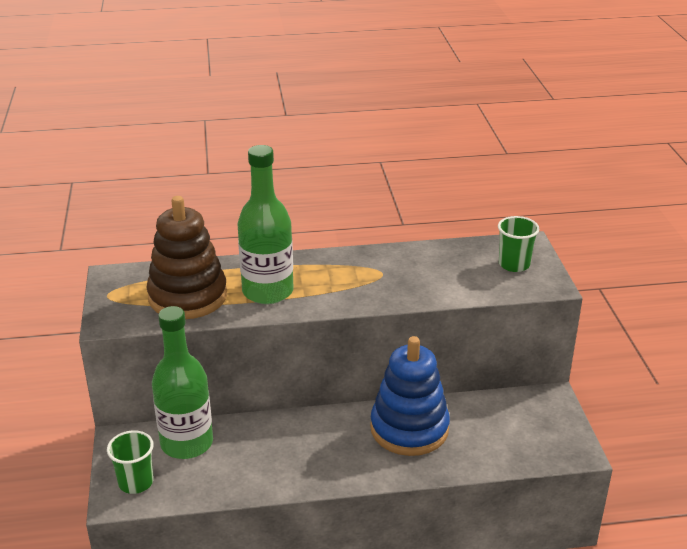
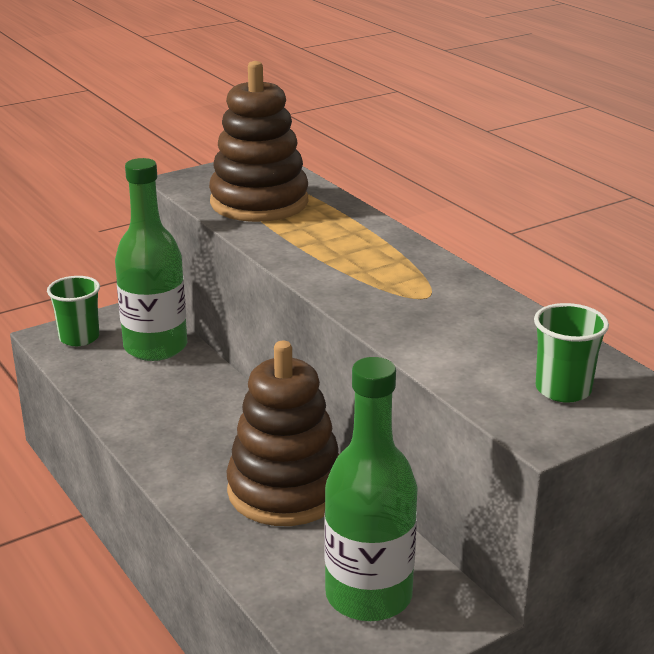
camera: 65 degrees right, 5 degrees down
(267, 291) = (310, 239): green bottle -> green bottle (368, 596)
(409, 428) = (286, 490): blue stacking toy -> brown stacking toy

